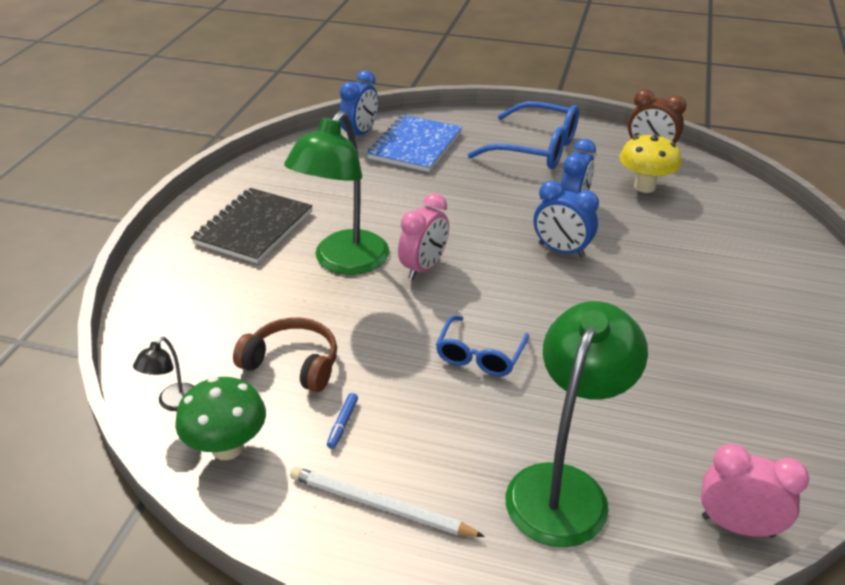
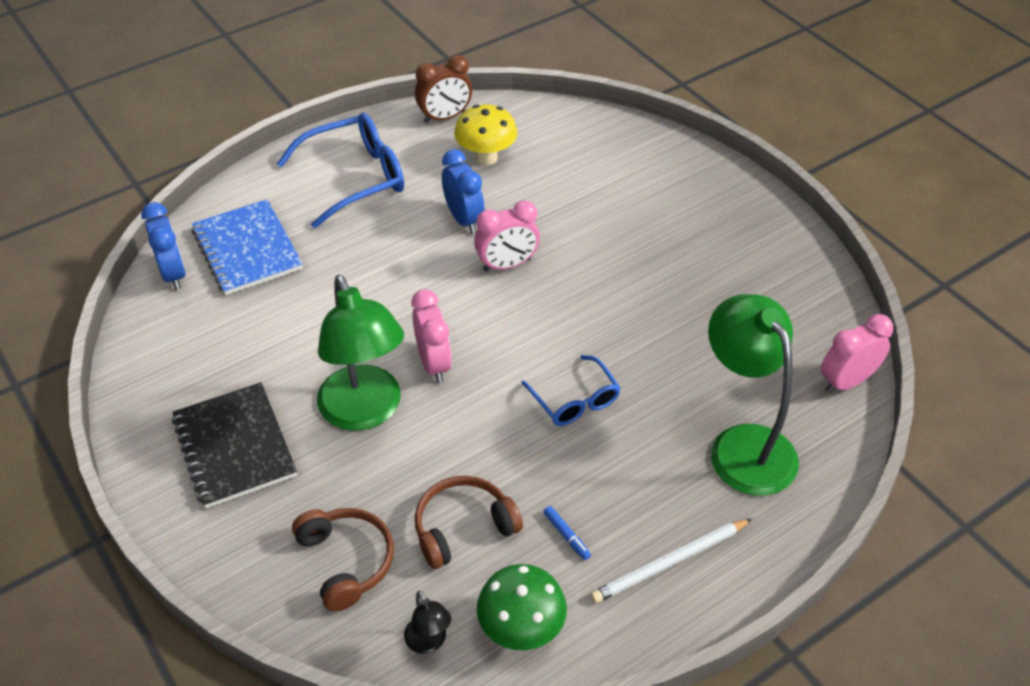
camera: 50 degrees left, 10 degrees up
(208, 324) = (346, 561): none -> brown headphones
(561, 250) = (507, 265): blue clock -> pink clock

